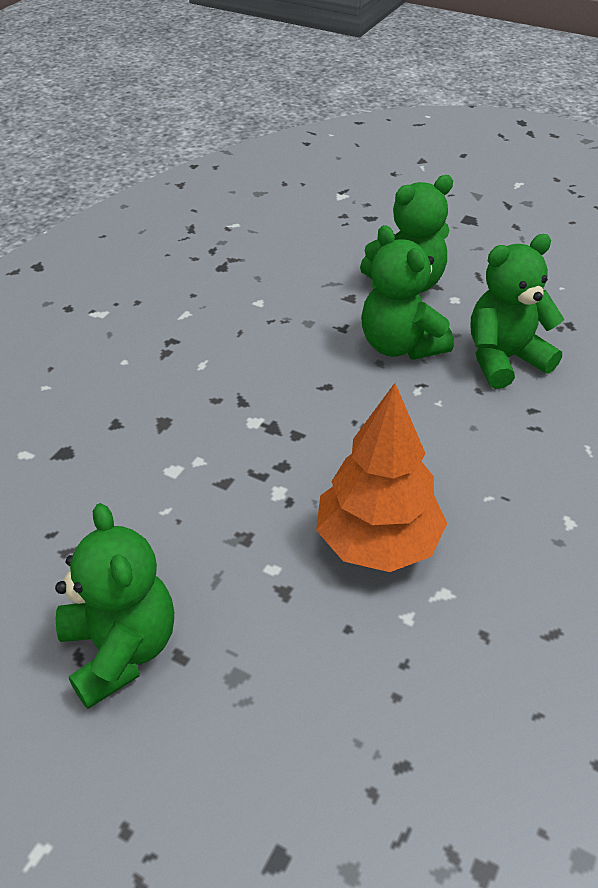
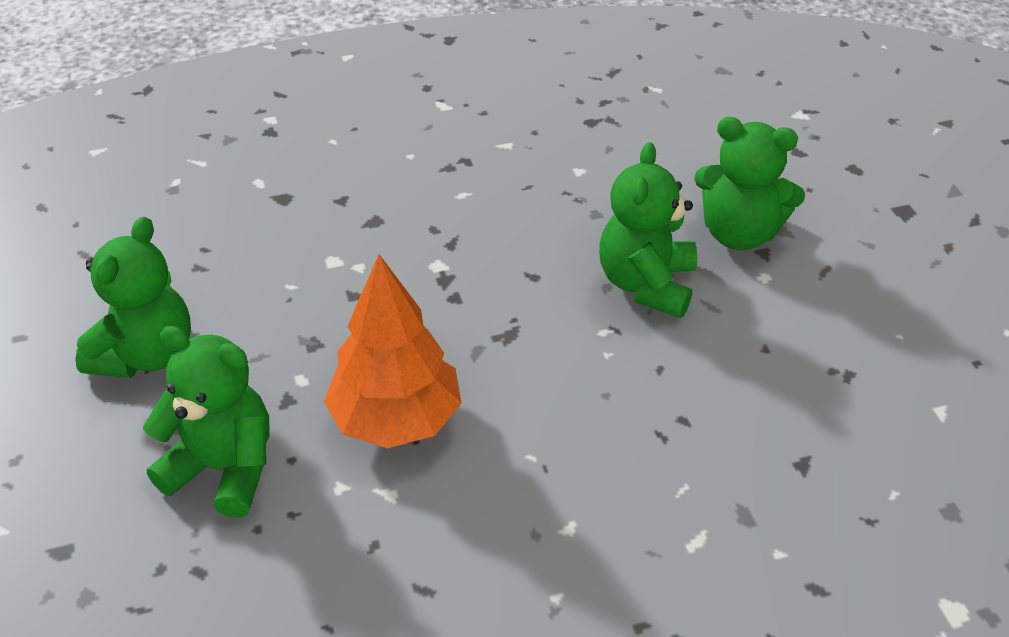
camera: 45 degrees right, 0 degrees up
(504, 359) = (726, 360): green teddy bear -> green teddy bear (224, 468)

